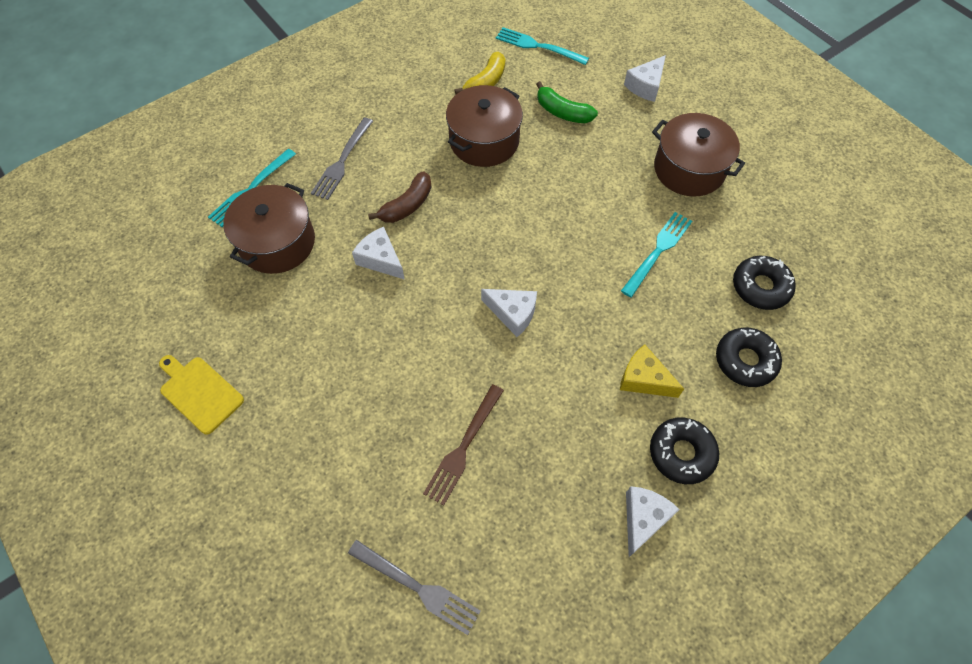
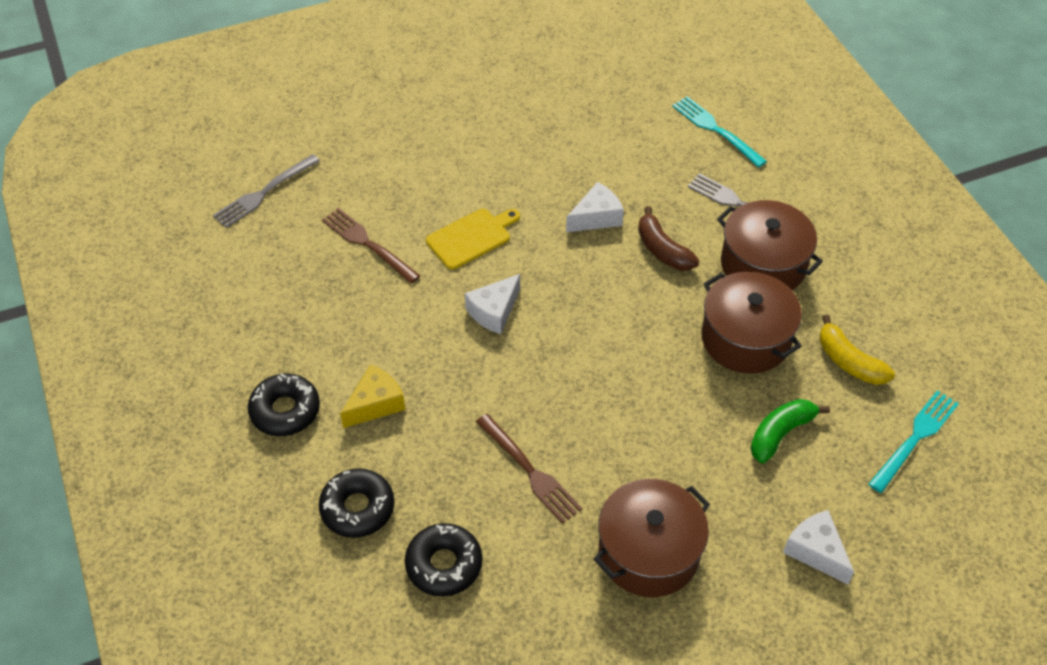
camera: 105 degrees right, 10 degrees down
(199, 392) = (493, 82): yellow cutting board -> yellow cutting board (471, 237)
(277, 242) = (641, 143): brown pot -> brown pot (763, 264)
(643, 519) = (240, 359): white cheese -> none
(658, 251) = (530, 471): turquoise fork -> brown fork

